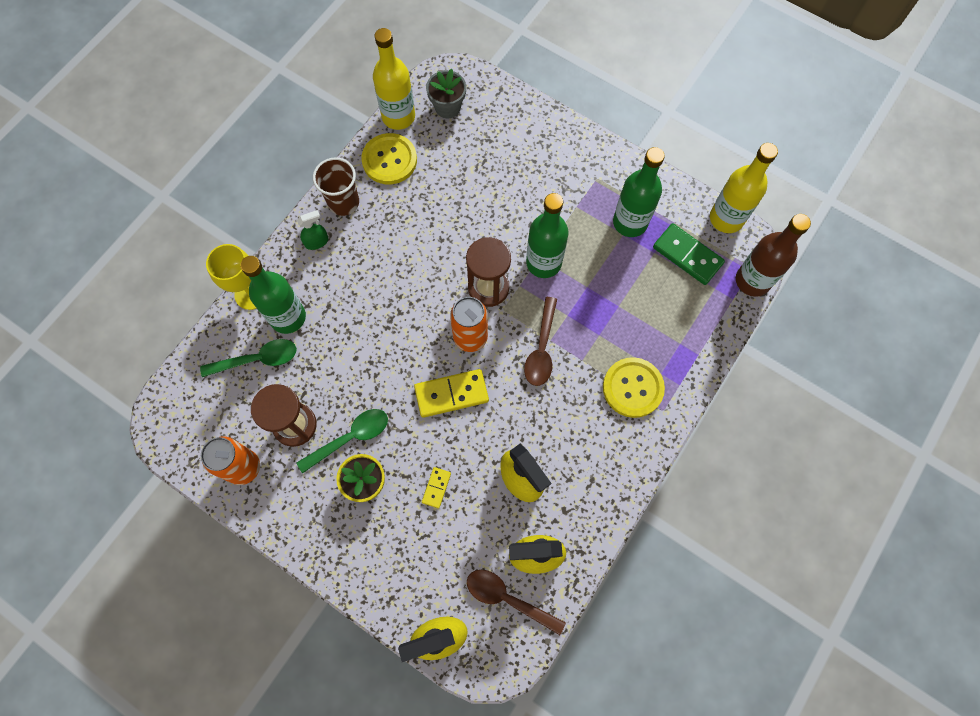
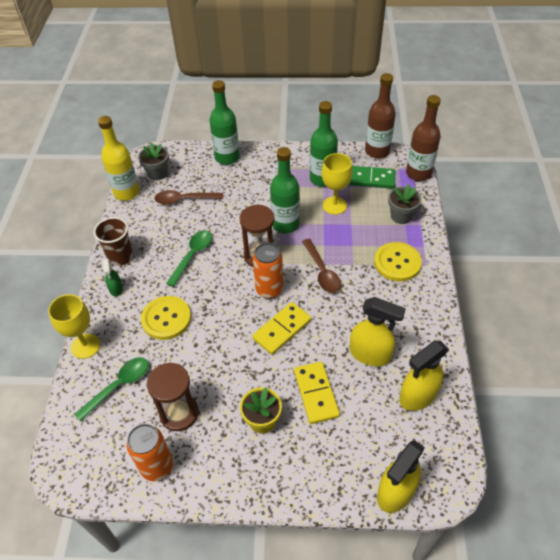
camera: 30 degrees left, 20 degrees down
(288, 317) = (125, 346): green bottle -> green bottle (227, 157)
(317, 242) = (116, 289): green spray bottle -> green spray bottle turned 135 degrees clockwise
(350, 438) = (228, 398): green spoon -> green spoon (192, 256)
(389, 160) = (137, 218): yellow button -> yellow button (166, 319)
(436, 488) = (316, 393): yellow domino -> yellow domino, size x1.91
(508, 599) = (422, 435): brown spoon -> brown spoon (184, 200)
(617, 269) = (334, 205): none -> yellow goblet
(684, 329) = (401, 216): none -> grey flower pot
(726, 218) = (377, 151): yellow bottle -> brown bottle

